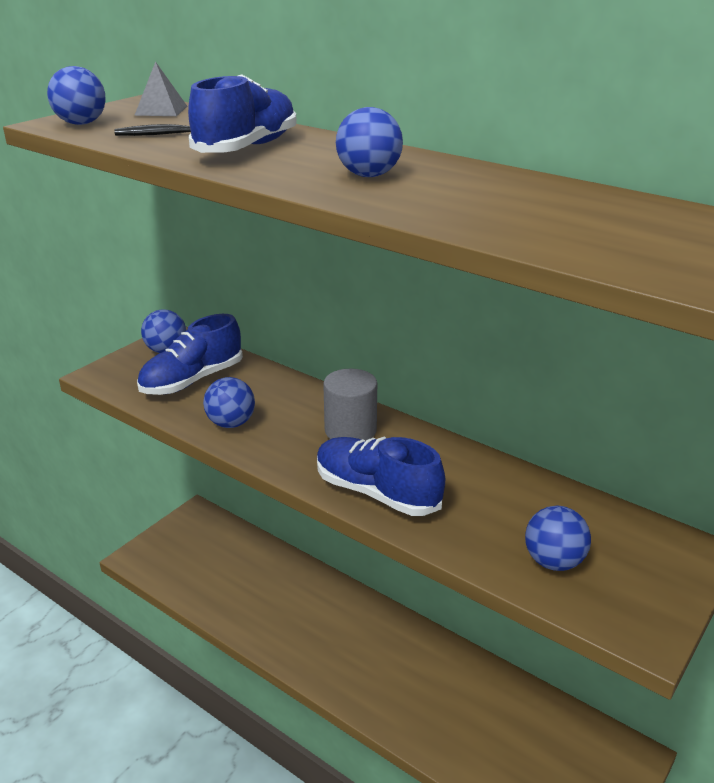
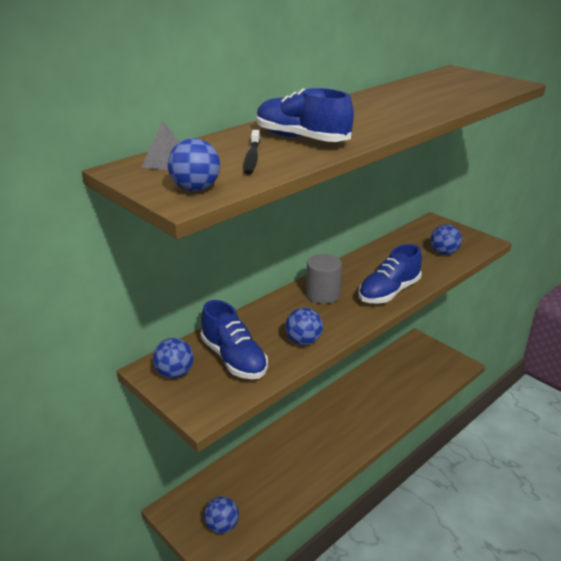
camera: 80 degrees left, 0 degrees up
(369, 175) = (371, 116): blue ball -> blue ball (222, 526)

